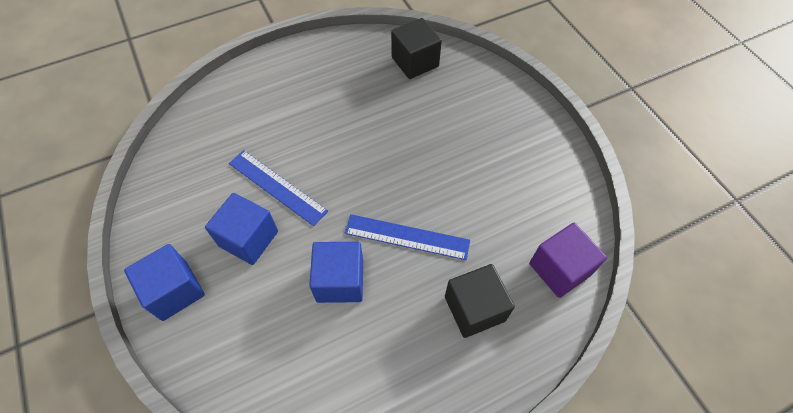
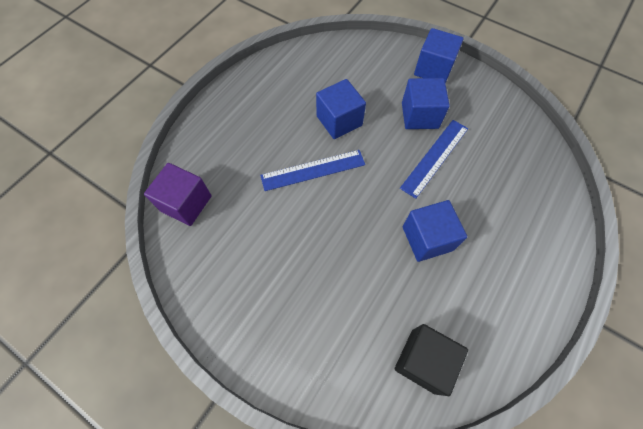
camera: 150 degrees right, 5 degrees up
(277, 187) = (435, 157): blue ruler -> blue ruler turned 60 degrees counterclockwise
(347, 126) = (427, 238): none -> blue cube
(474, 308) = (239, 147): black cube -> none

